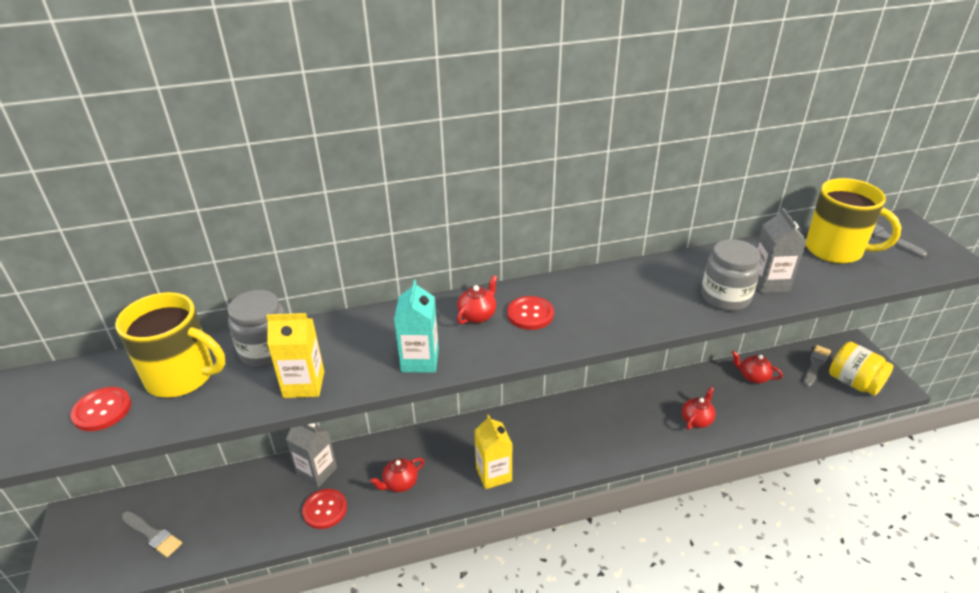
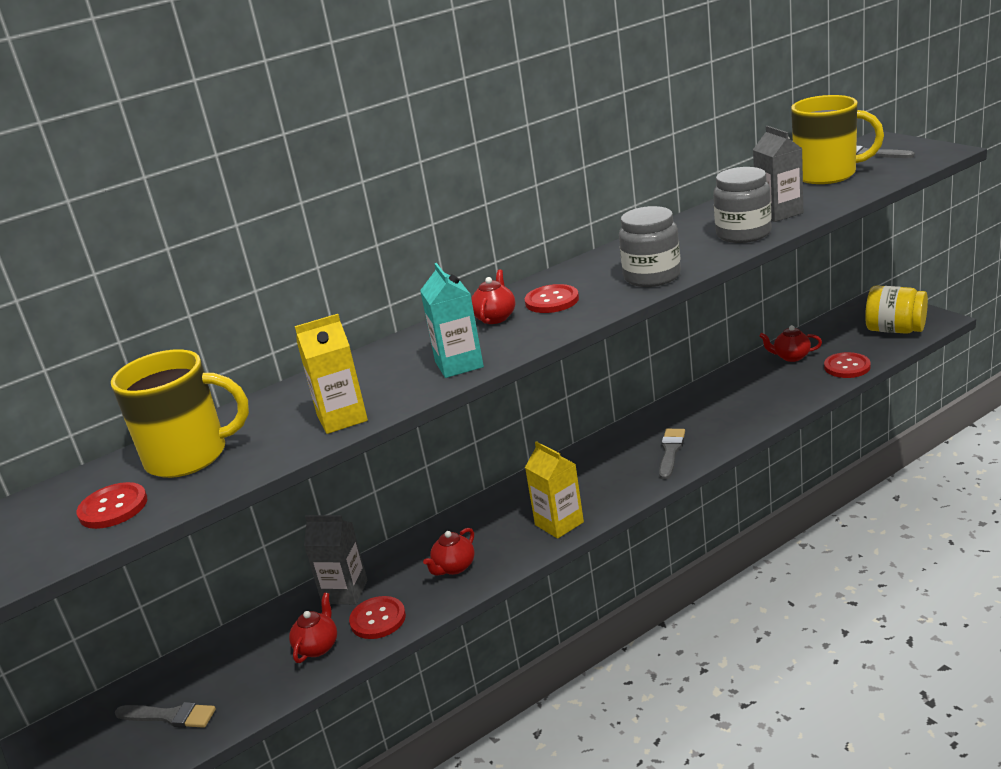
camera: 15 degrees left, 10 degrees down
(266, 351) = (274, 410): grey jar -> grey jar (652, 276)
(696, 420) = (753, 408): red teapot -> red teapot (318, 646)
(794, 406) = (847, 367): none -> red button
(815, 365) = (849, 328): grey brush -> grey brush (670, 451)

